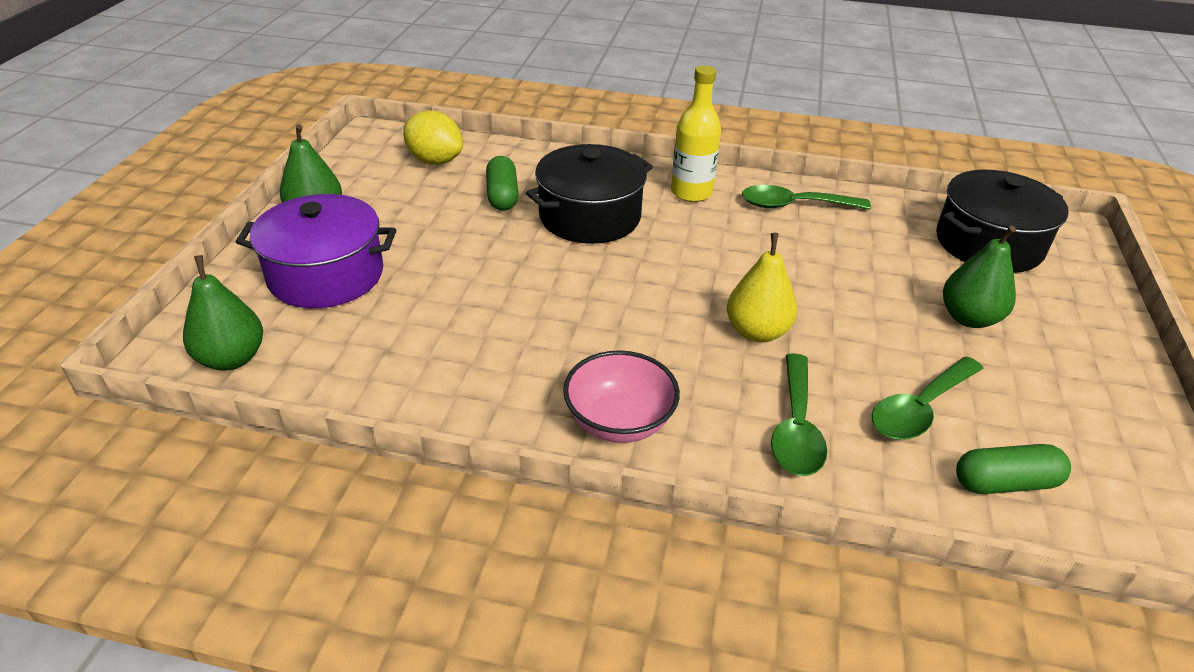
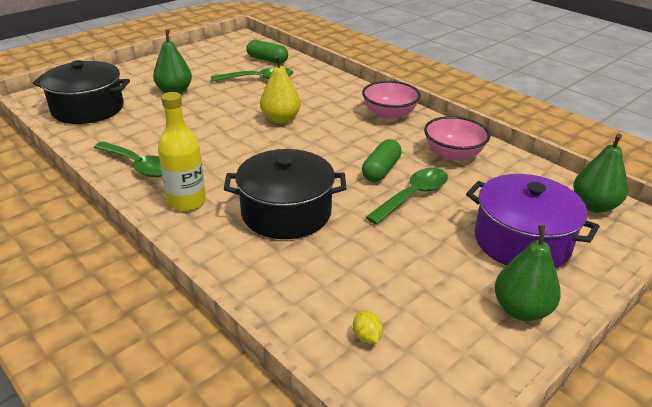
camera: 145 degrees left, 5 degrees down
(435, 161) = (366, 337): yellow lemon -> yellow lemon, size x0.46
(461, 373) = (453, 154): none -> pink bowl
(502, 195) = (335, 260): green capsule -> green capsule (381, 170)
(796, 428) = (317, 90): green spoon -> green spoon (413, 195)

